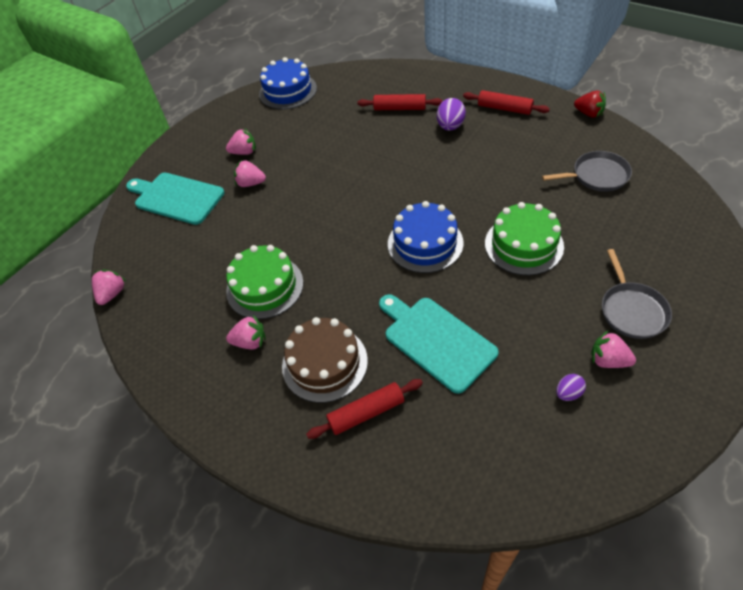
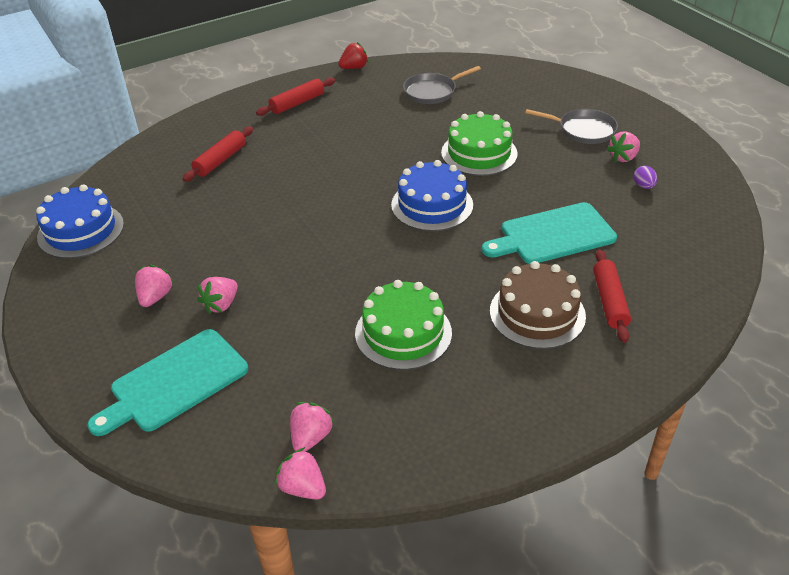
camera: 70 degrees left, 10 degrees down
(250, 342) = (475, 364): pink strawberry -> pink strawberry (311, 437)
(450, 126) = (286, 140): purple egg -> none
(597, 176) = (432, 92): grey pan -> grey pan turned 135 degrees counterclockwise

